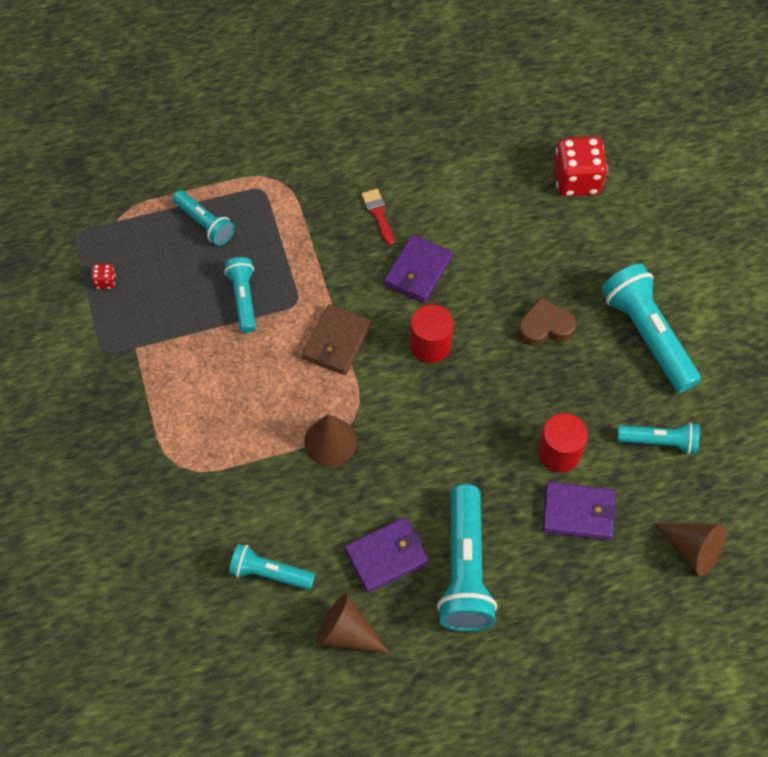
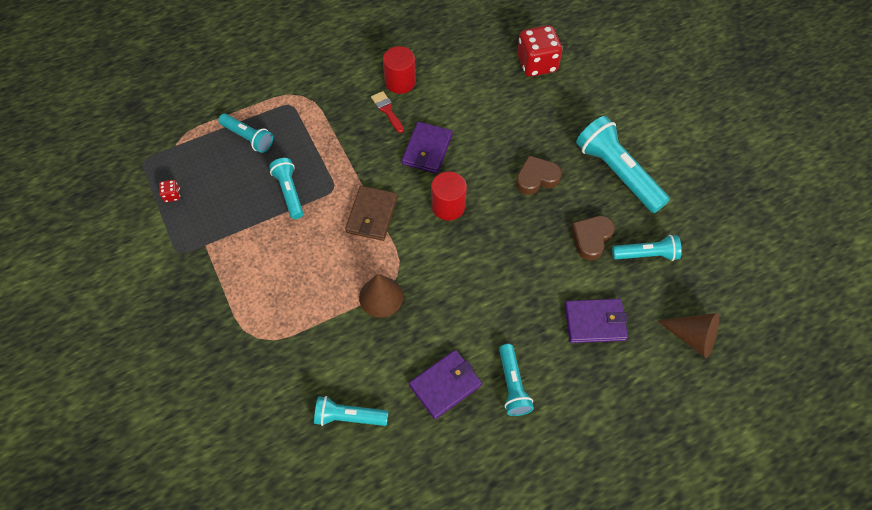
camera: 10 degrees left, 0 degrees up
(347, 633) = (424, 457): brown cone -> none
(465, 569) = (512, 385): turquoise flashlight -> turquoise flashlight, size x0.58
(559, 453) = (569, 276): red cylinder -> red cylinder (400, 82)
(596, 412) = (591, 238): none -> brown heart

